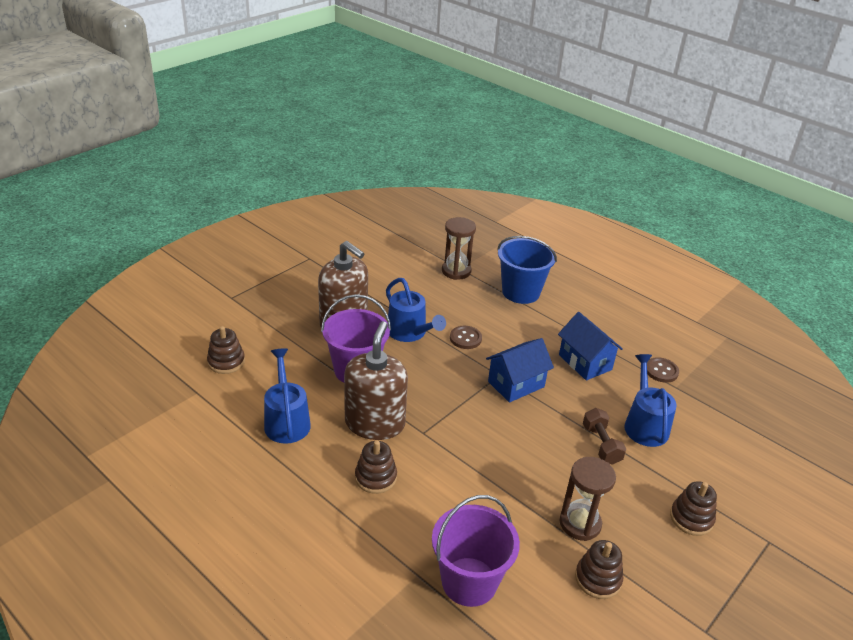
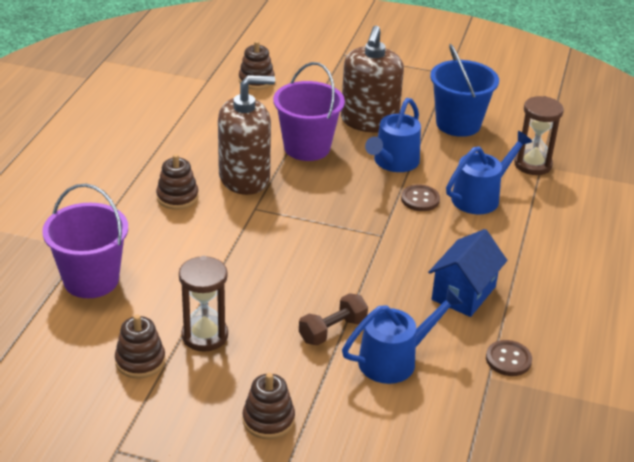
camera: 65 degrees right, 0 degrees up
(286, 420) = (210, 132): blue watering can -> blue watering can (481, 197)
(516, 384) = (377, 250): blue house -> none
(521, 292) = (546, 218): blue bucket -> blue bucket (458, 124)

